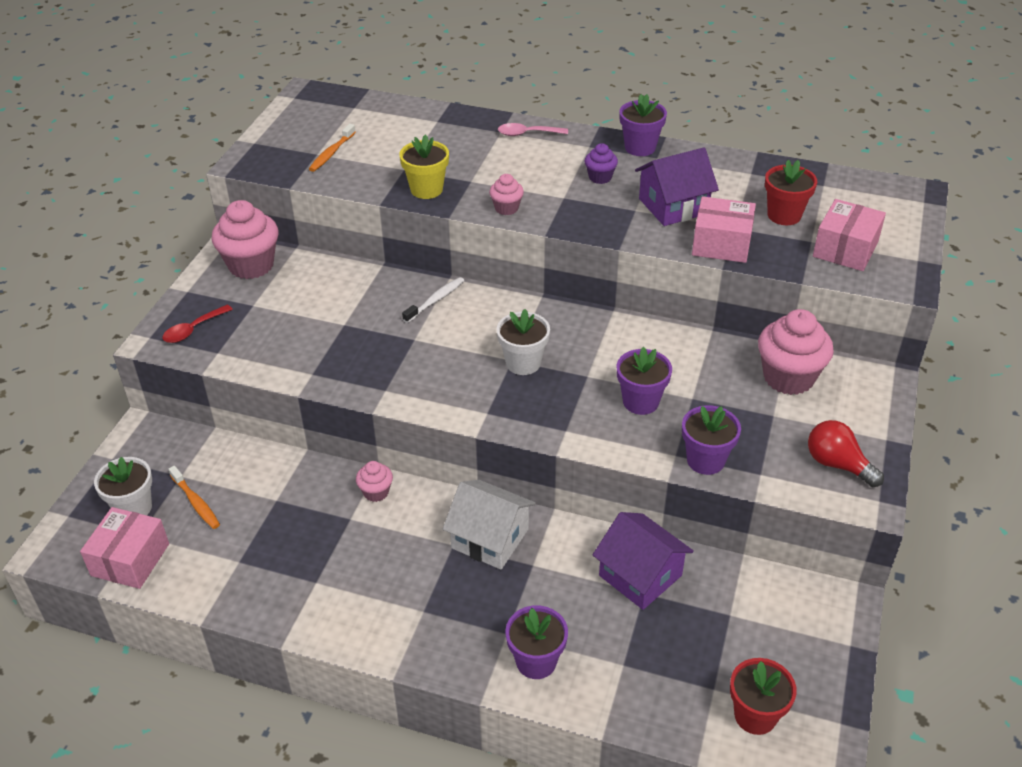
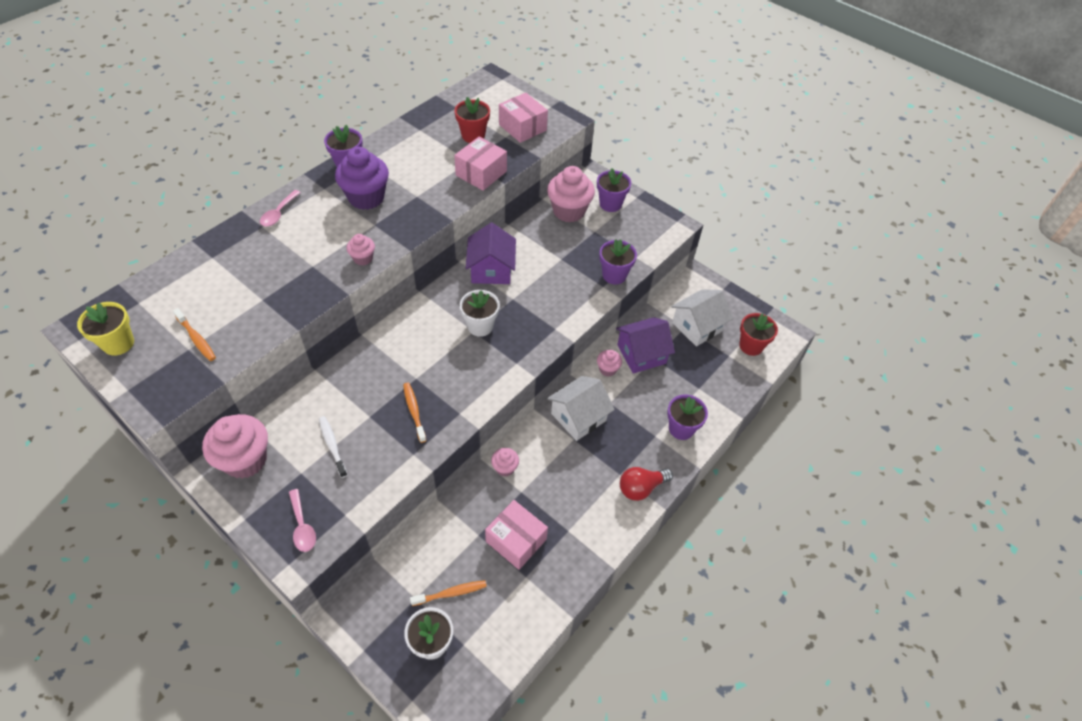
camera: 70 degrees left, 10 degrees up
(130, 559) = (486, 657): pink box -> pink box (516, 540)
(193, 329) = (302, 526): red spoon -> pink spoon
(368, 354) = (414, 411): none -> orange toothbrush
(426, 189) = (302, 295): yellow flower pot -> yellow flower pot (118, 343)
(435, 300) = (381, 351): white toothbrush -> white toothbrush (332, 445)
(588, 545) = (607, 369): none -> pink cupcake
(600, 177) = (366, 198): purple cupcake -> purple cupcake, size x1.99
(640, 402) = (551, 283): purple flower pot -> purple flower pot (610, 204)
(673, 206) = (426, 177): purple house -> purple house (491, 270)
(742, 630) = (697, 326): none -> white house
(837, 464) = (644, 224): red light bulb -> red light bulb (641, 488)

